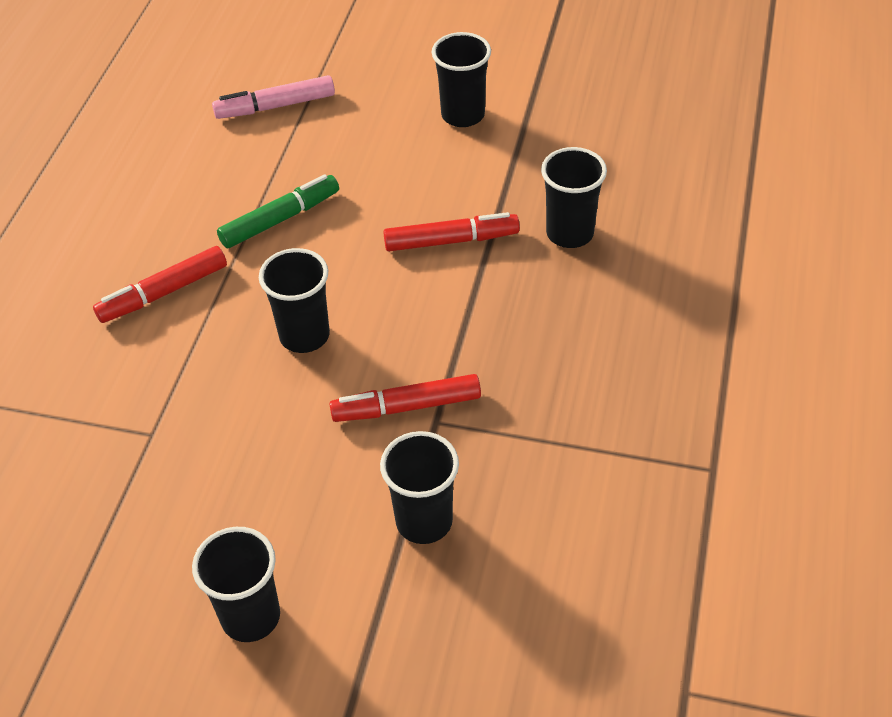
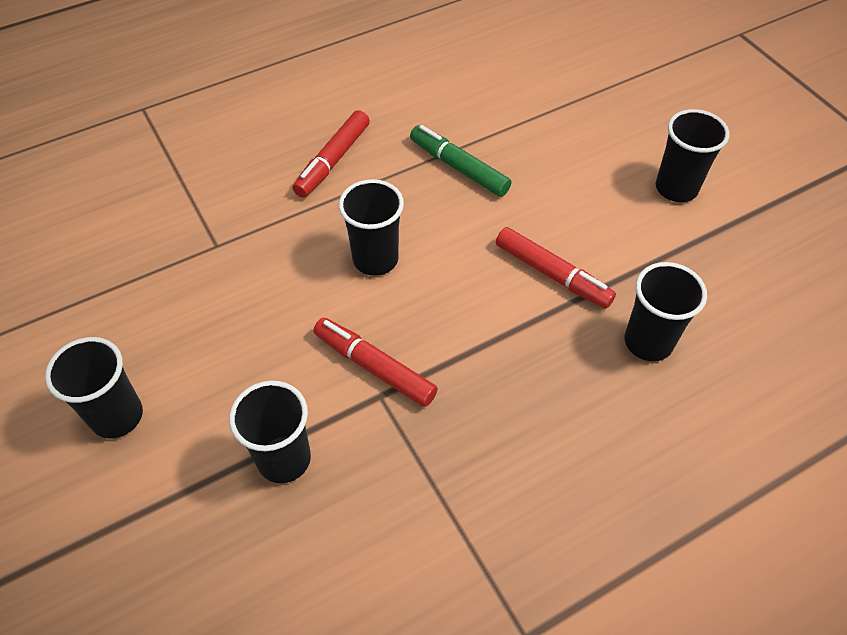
camera: 45 degrees right, 5 degrees up
(163, 293) = (333, 160): red marker -> red marker turned 75 degrees counterclockwise
(275, 106) = (551, 88): pink marker -> none
(280, 219) = (459, 167): green marker -> green marker turned 150 degrees counterclockwise

